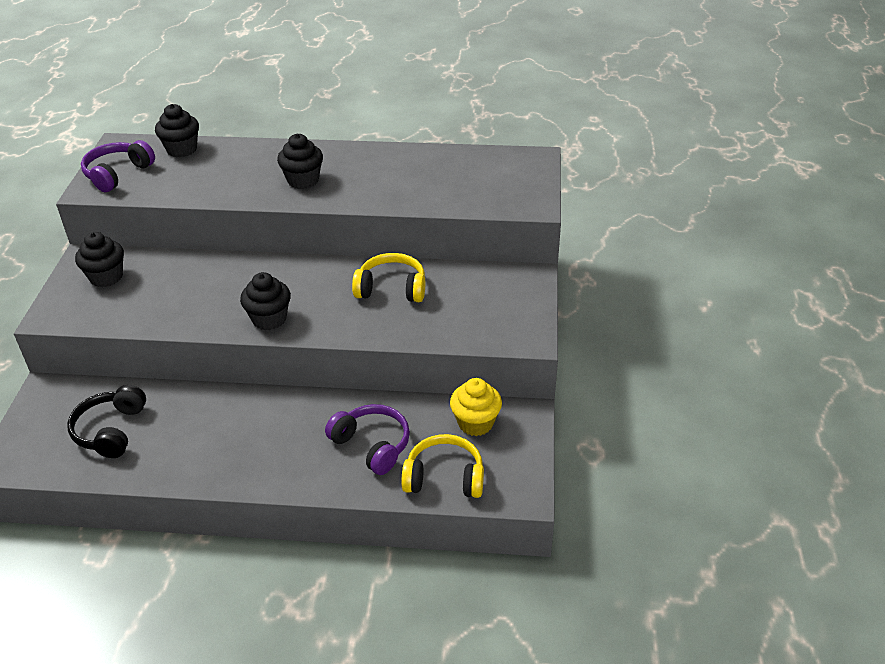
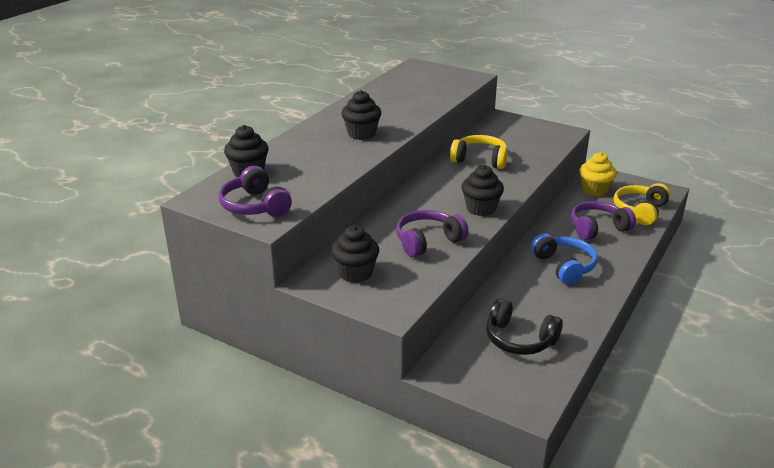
camera: 65 degrees left, 10 degrees down
(182, 302) = (428, 241): none -> purple headphones
(266, 434) = (564, 266): none -> blue headphones
(391, 289) = (480, 160): yellow headphones -> yellow headphones turned 75 degrees clockwise

